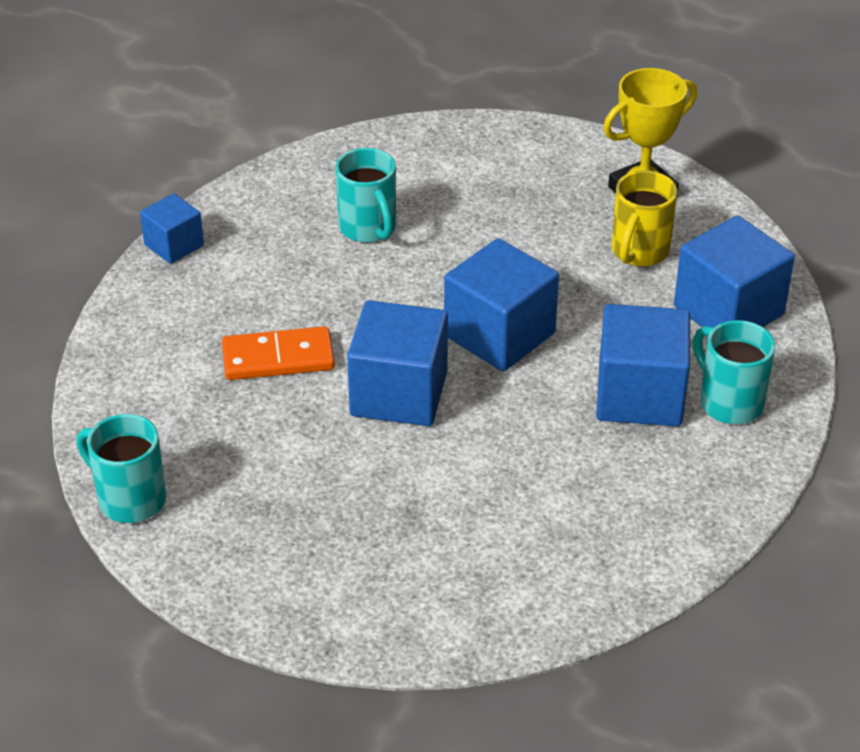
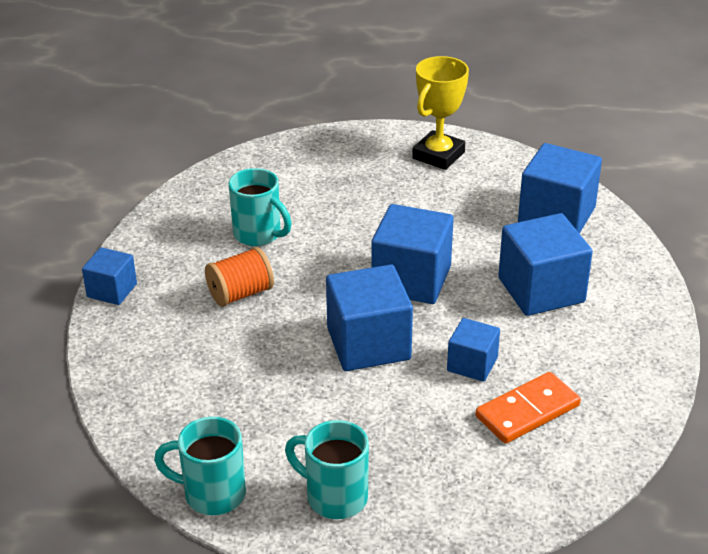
camera: 25 degrees left, 5 degrees down
(278, 358) = (256, 347): orange domino -> orange domino (527, 411)
(302, 291) = (240, 294): none -> orange spool
(495, 455) = (472, 364): none -> blue cube
(639, 252) = (466, 195): yellow mug -> none
(729, 402) = (604, 275): turquoise mug -> turquoise mug (334, 497)

